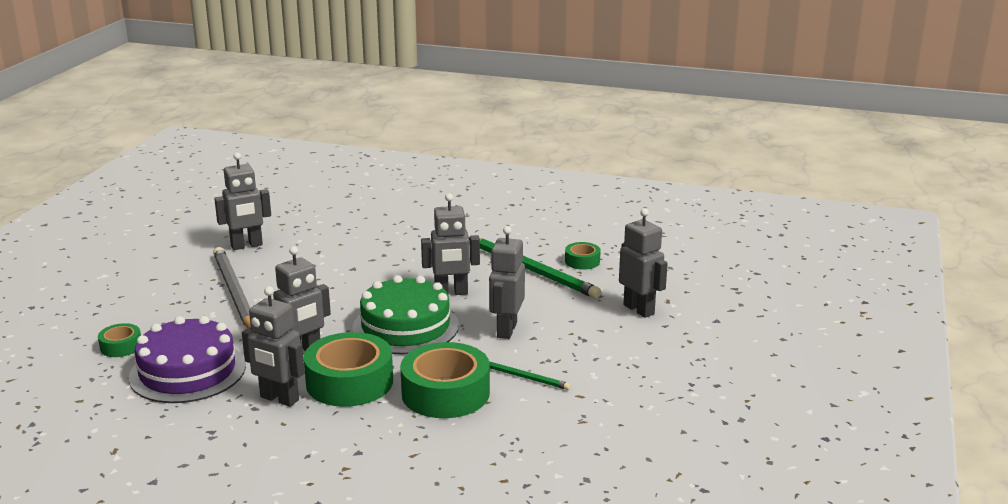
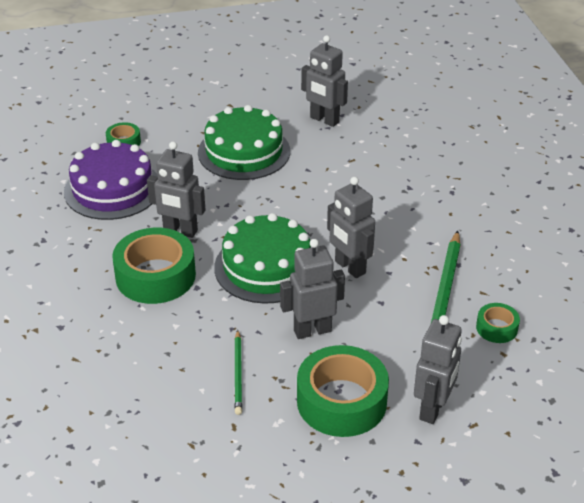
camera: 60 degrees right, 15 degrees up
(234, 292) = (244, 152): grey pencil -> green cake
(279, 399) = (106, 251): grey robot -> none
(445, 393) = (177, 338): green tape -> green tape (341, 401)

